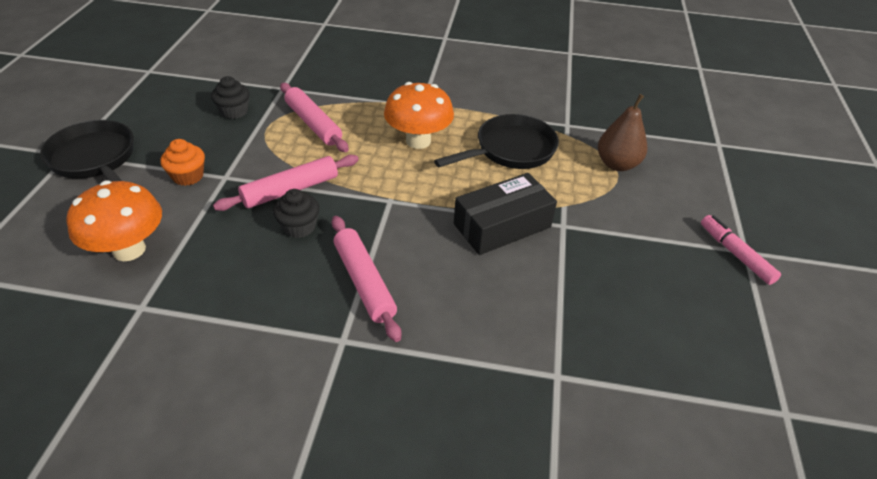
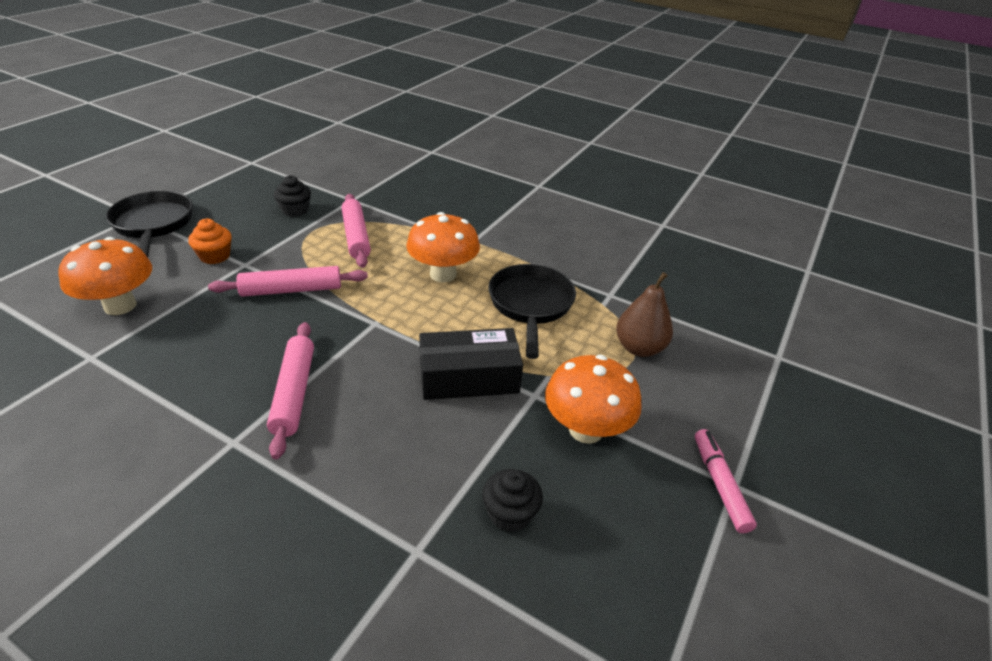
camera: 20 degrees right, 5 degrees down
(299, 227) = (274, 325): black cupcake -> black cupcake (510, 514)
(510, 150) = (530, 305): black pan -> black pan turned 75 degrees counterclockwise
(619, 242) = (586, 430): none -> orange mushroom

